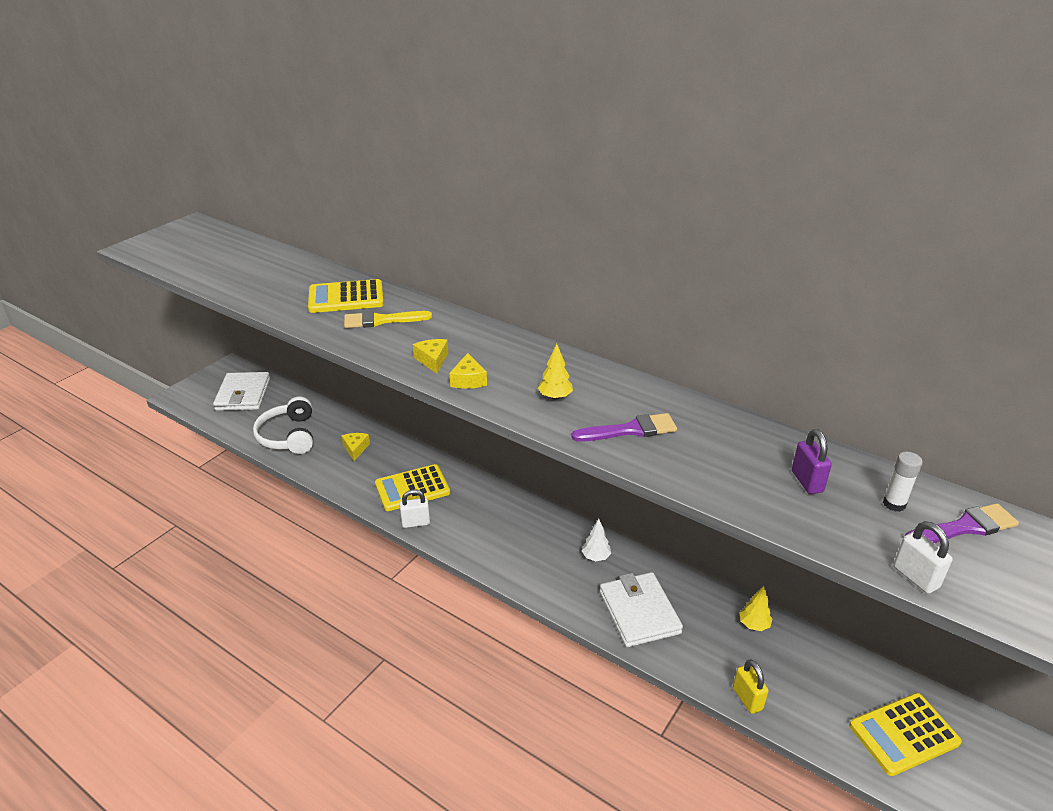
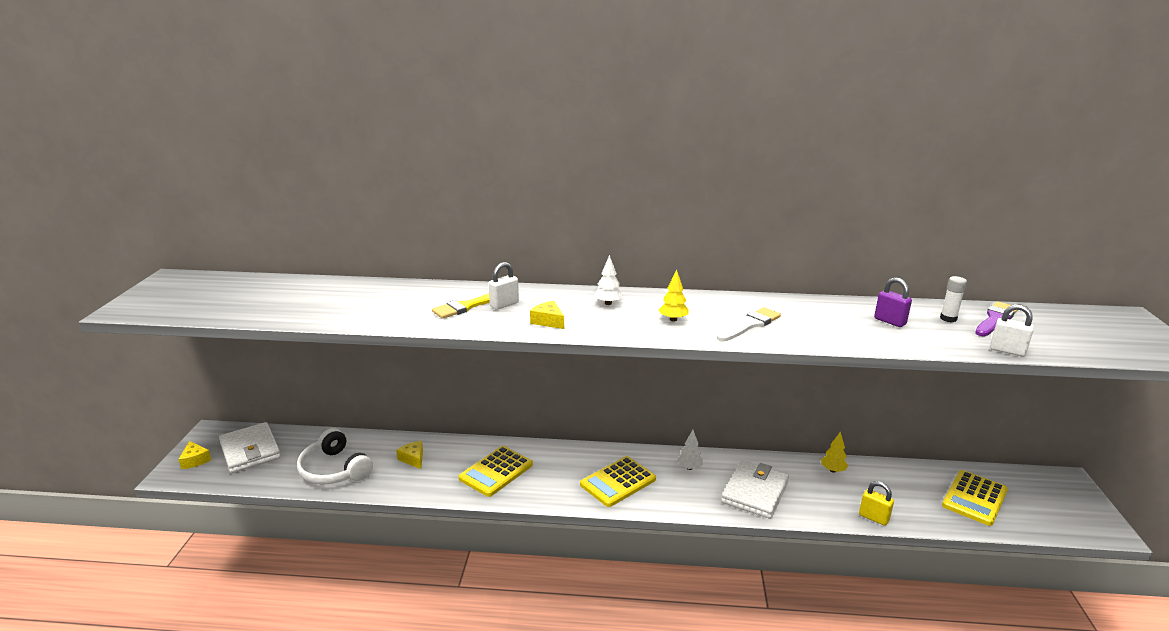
camera: 30 degrees left, 10 degrees down
(346, 297) = (412, 298): yellow calculator -> yellow calculator (618, 482)
(416, 523) = (524, 496): white padlock -> white padlock (504, 305)
(468, 380) = (594, 326): yellow cheese -> yellow cheese (195, 460)
(513, 356) = (608, 303): none -> white tree
(630, 430) = (750, 325): purple brush -> white brush
(639, 612) = (755, 492): white wallet -> white wallet turned 75 degrees clockwise

